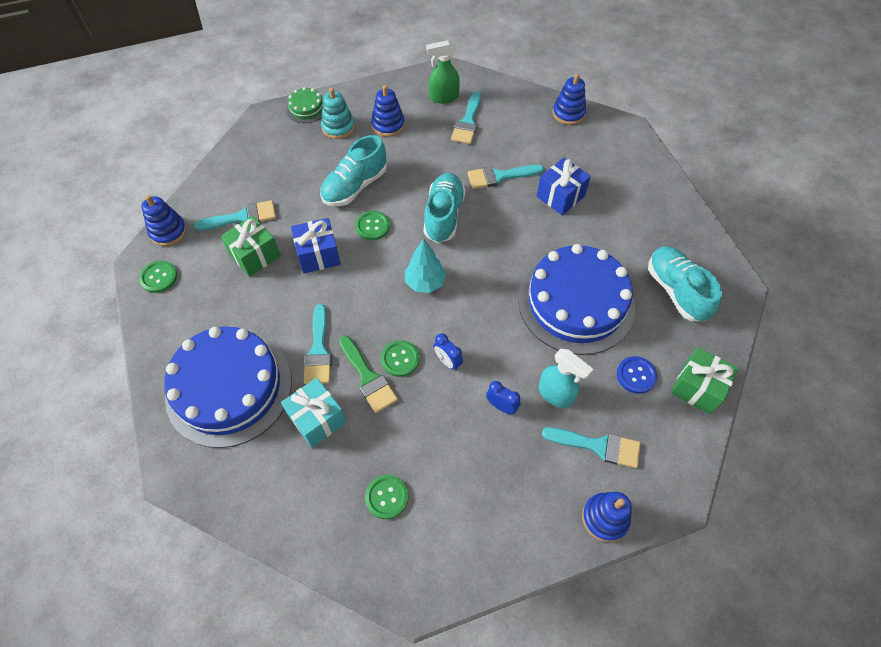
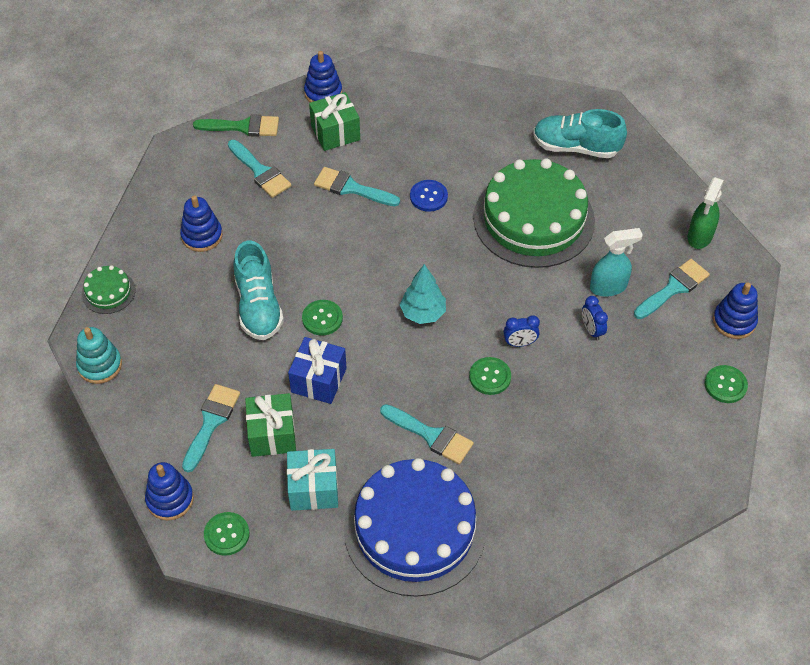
camera: 55 degrees left, 5 degrees down
(317, 419) = (503, 473): turquoise gift -> turquoise gift (313, 489)
(338, 127) = (164, 279): turquoise stacking toy -> turquoise stacking toy (100, 365)
(368, 378) = (490, 411): green brush -> green brush (243, 127)
(387, 497) = (616, 458): green button -> green button (725, 385)
(443, 97) = (209, 171): green spray bottle -> green spray bottle (699, 236)
(443, 215) = (359, 256): turquoise shoe -> none
(499, 176) = (351, 188): turquoise brush -> turquoise brush turned 90 degrees clockwise
(501, 406) = (592, 330): blue clock -> blue clock turned 90 degrees counterclockwise
(560, 196) = (414, 159): blue gift -> none
(576, 303) = (533, 219): blue cake -> green cake
(636, 375) = (631, 224): blue button -> blue button (428, 196)
(697, 388) = (671, 194): green gift -> green gift (335, 132)

